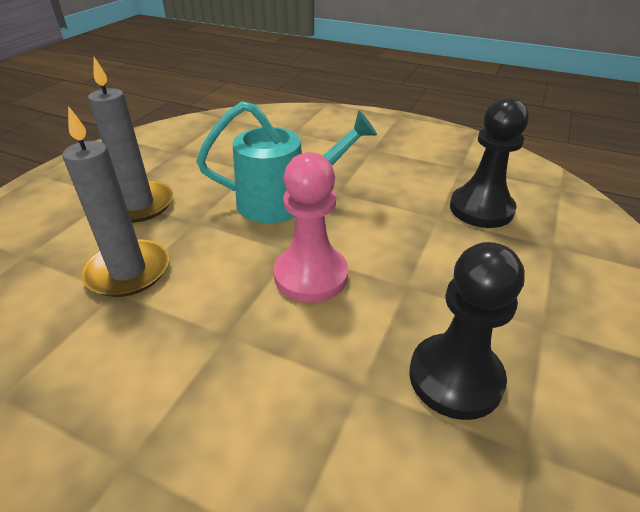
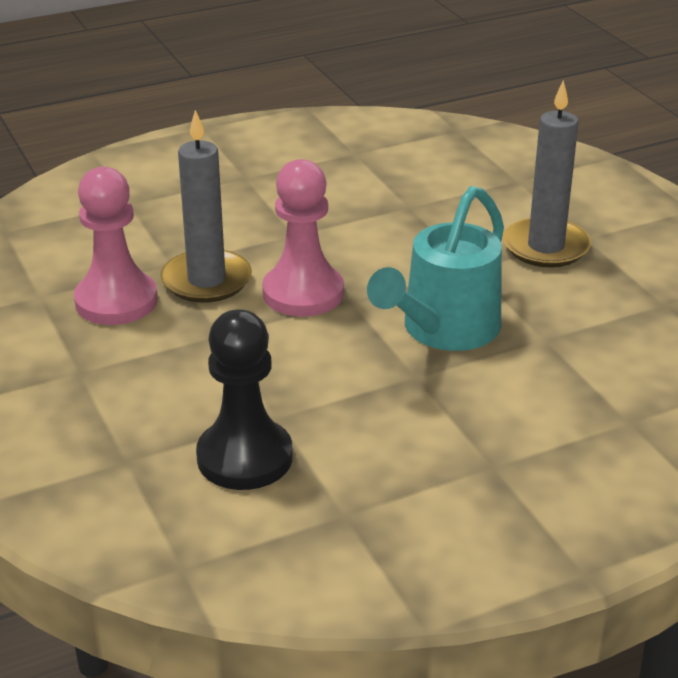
camera: 130 degrees right, 5 degrees down
(128, 271) = (431, 216): grey candle -> grey candle (206, 280)
(455, 378) = (116, 301): black pawn -> pink pawn

